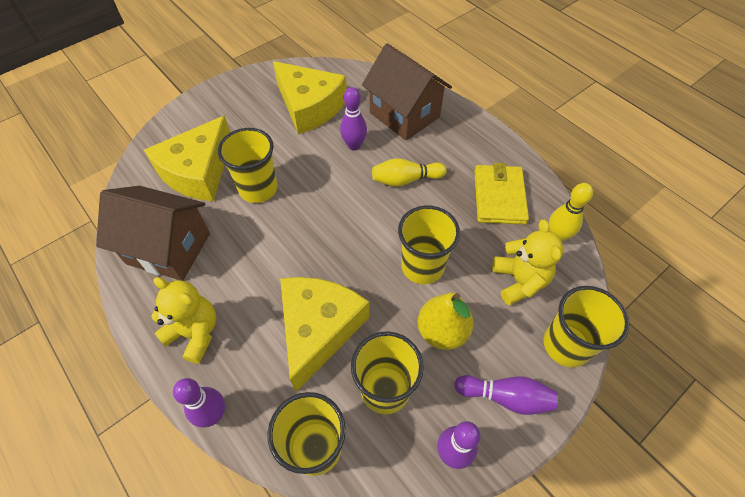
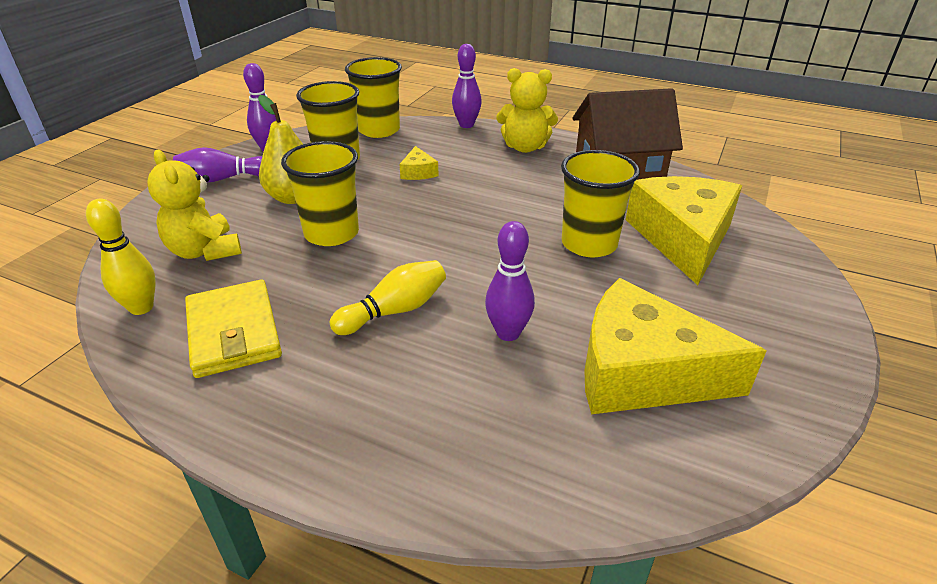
camera: 155 degrees right, 20 degrees down
(319, 329) = (418, 172): yellow cheese -> yellow cheese, size x0.41
(404, 115) = (453, 420): brown house -> none
(566, 345) = (153, 219): yellow cup -> none

